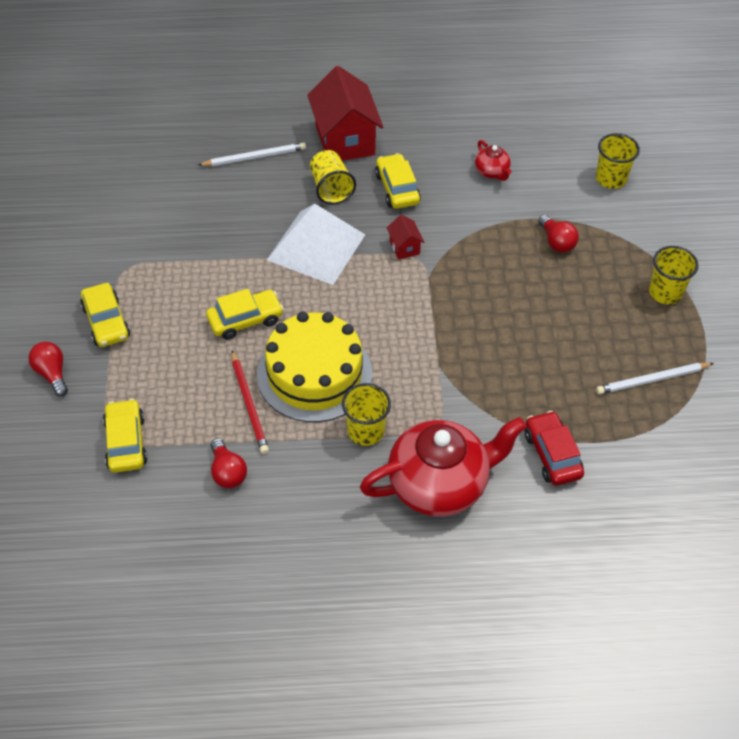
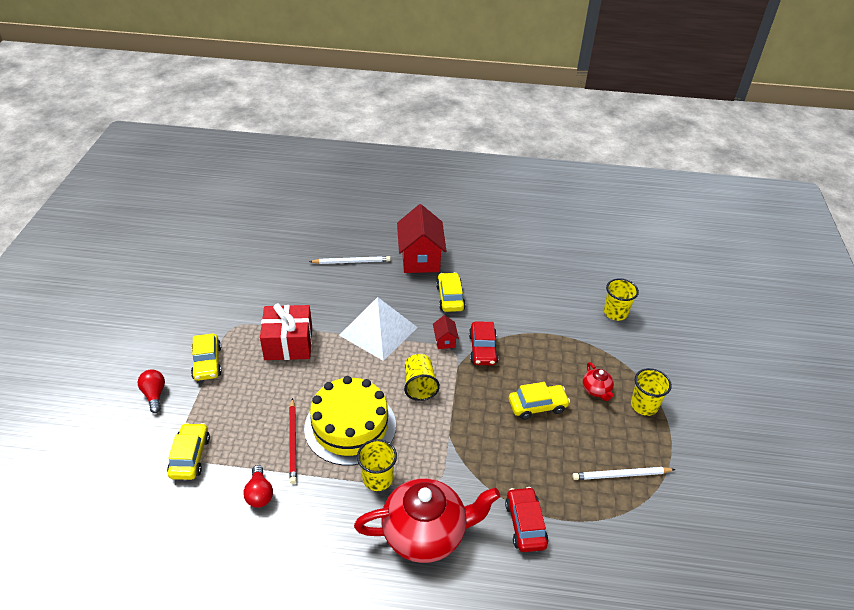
camera: 10 degrees right, 10 degrees down
(204, 281) = (288, 343): none -> red gift
(245, 320) = (310, 377): yellow car -> yellow car (537, 406)
(331, 188) = (401, 291): yellow cup -> yellow cup (419, 386)
(455, 251) = (483, 349): none -> red car
(492, 172) = (524, 295): red teapot -> red teapot (596, 390)
(556, 242) = (563, 354): red light bulb -> none

